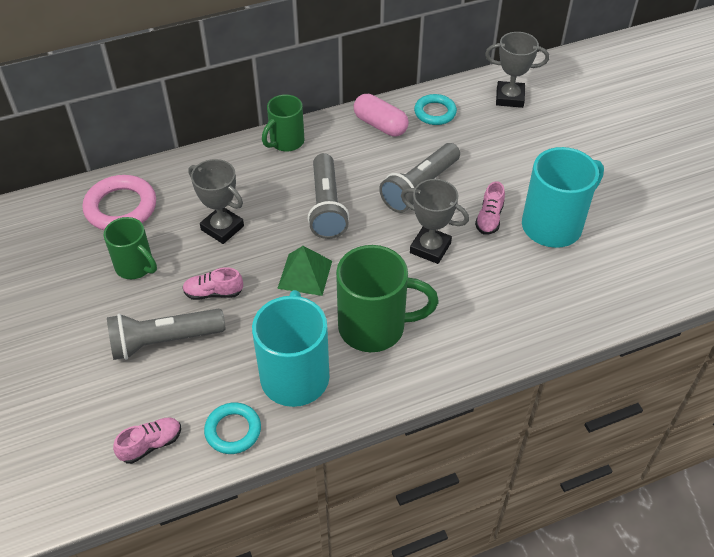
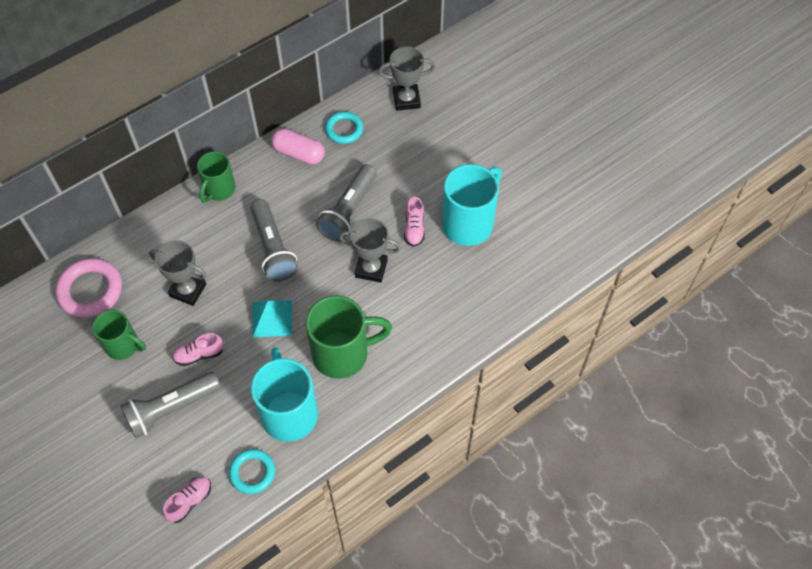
camera: 15 degrees left, 10 degrees up
(305, 274) = (272, 318): green pyramid -> turquoise pyramid

